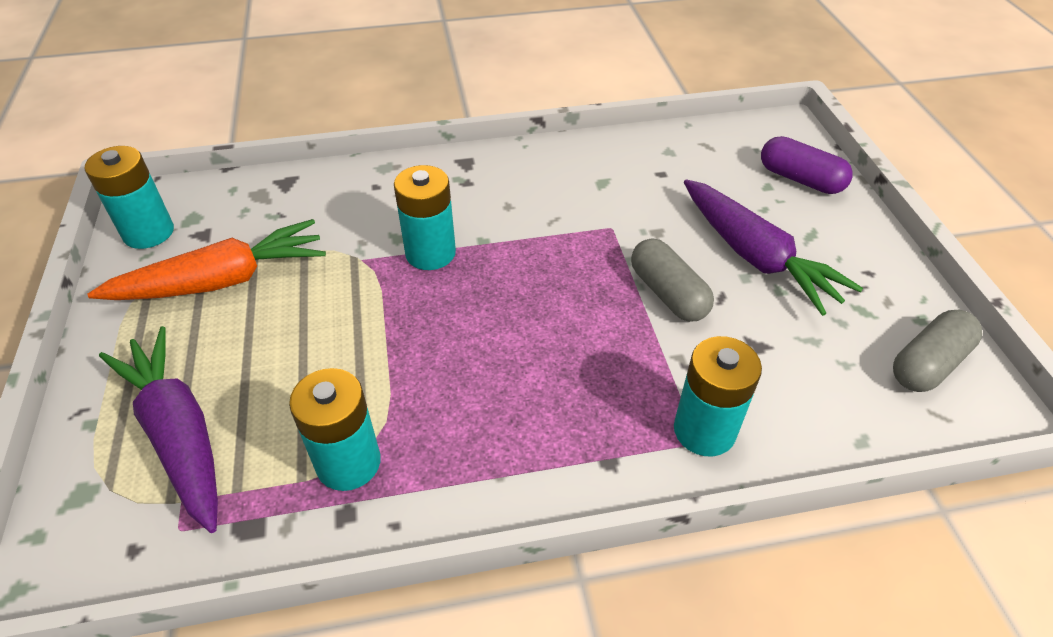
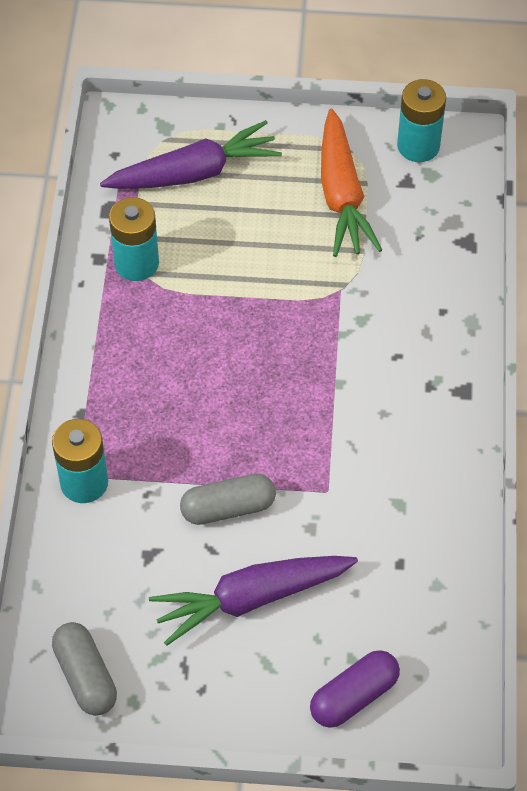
camera: 105 degrees right, 10 degrees up
(430, 253) = (333, 340): turquoise battery -> none

